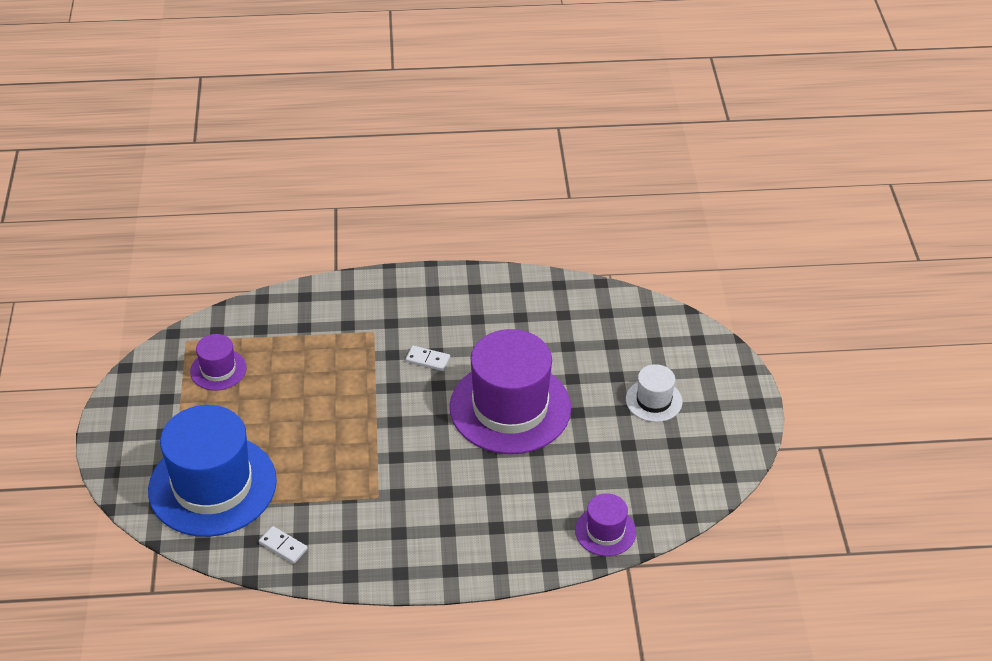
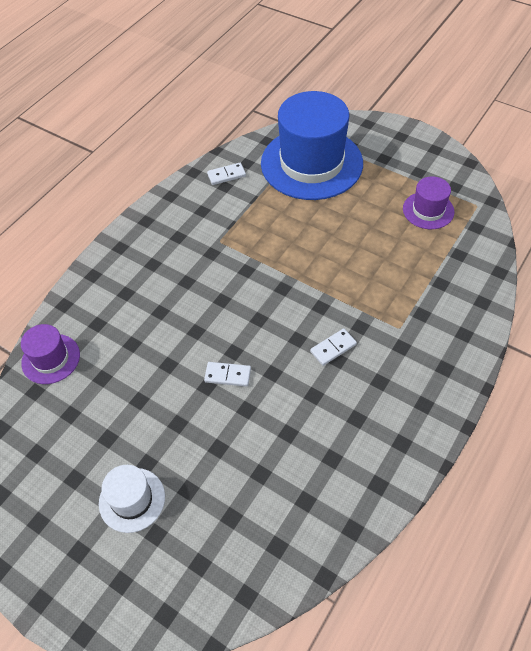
camera: 130 degrees right, 10 degrees up
(510, 407) = (228, 375): purple hat -> white domino

